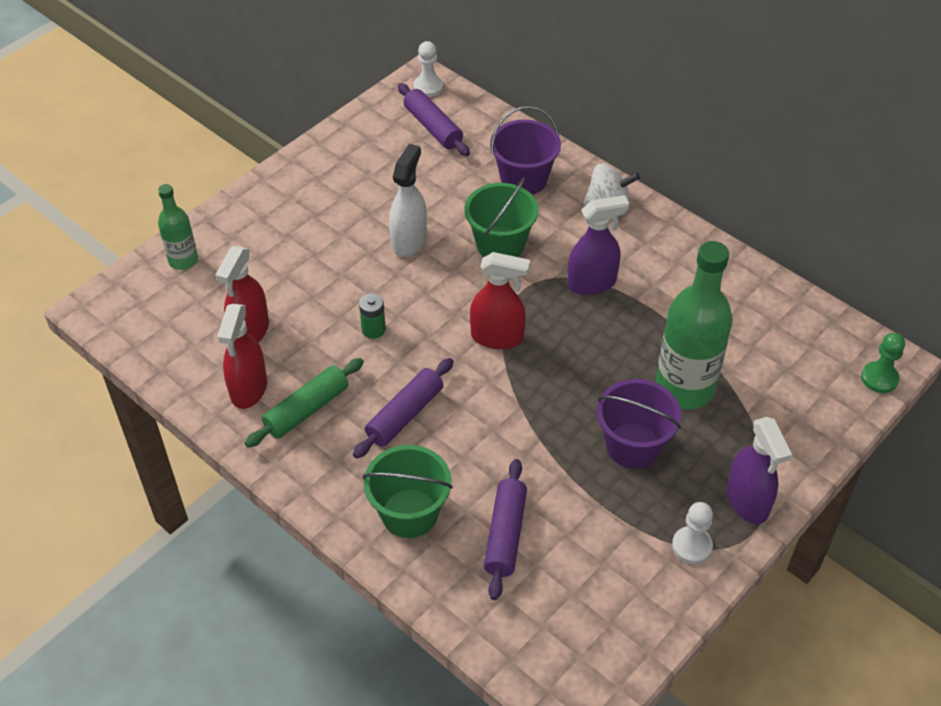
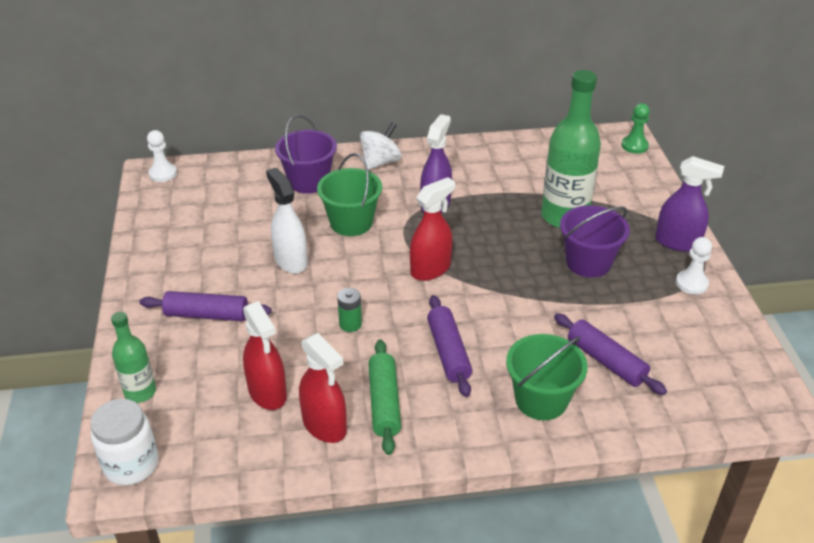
camera: 50 degrees left, 10 degrees down
(115, 307) = (131, 465): none -> white jar
(433, 127) = (203, 192): purple rolling pin -> purple rolling pin (207, 315)

